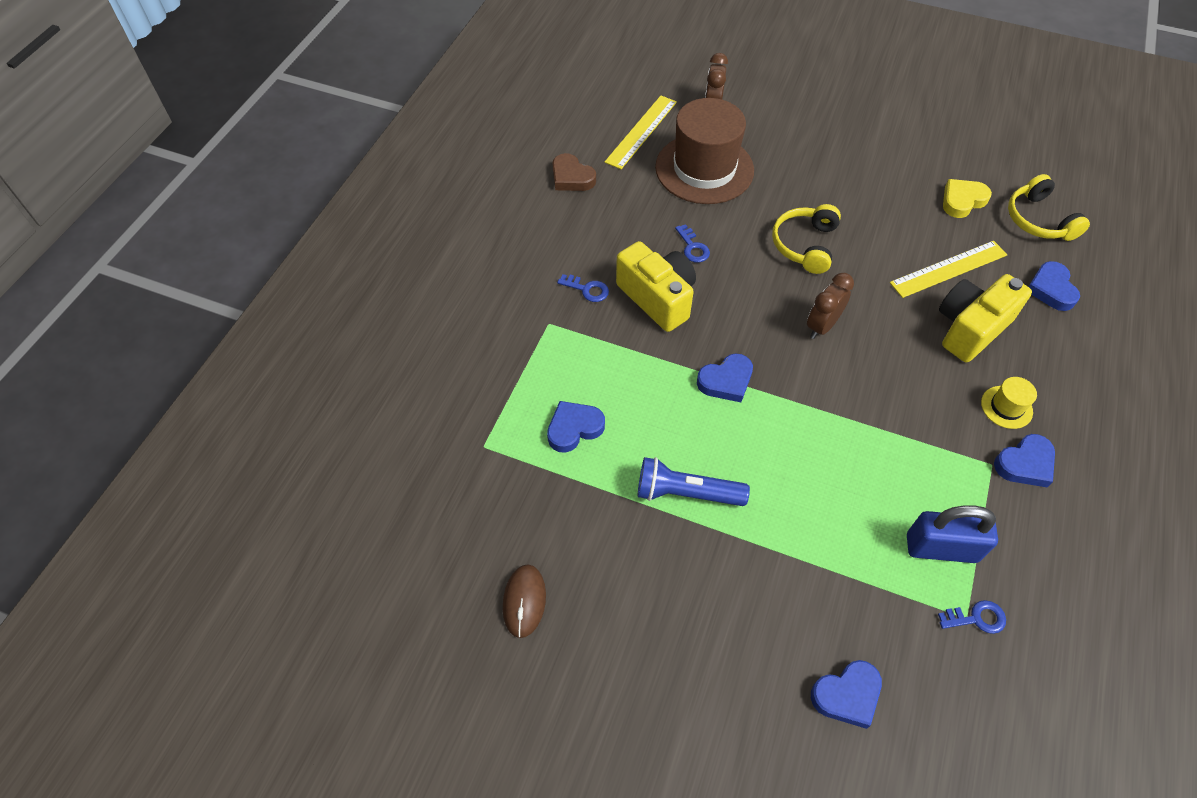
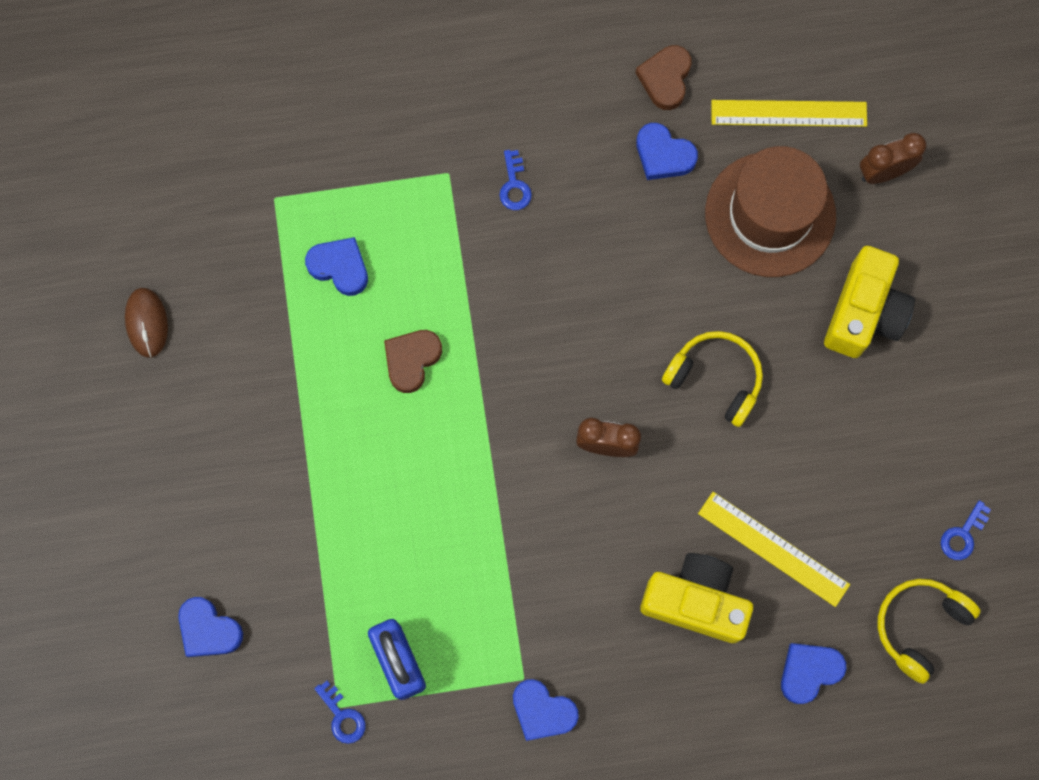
camera: 60 degrees right, 20 degrees up
(524, 601) = (147, 323): brown mouse -> brown mouse turned 75 degrees counterclockwise
(657, 298) = (545, 261): yellow camera -> yellow camera (864, 313)
(683, 416) = (411, 360): none -> brown heart
(686, 493) = (328, 405): blue flashlight -> none
(693, 247) = (638, 262): blue key -> blue key (963, 535)
(726, 381) = (477, 381): blue heart -> blue heart (663, 155)
(805, 245) = (715, 379): yellow headphones -> yellow headphones turned 45 degrees clockwise
(962, 201) = (898, 527): yellow heart -> none
(1006, 407) = (606, 672): yellow hat -> none

